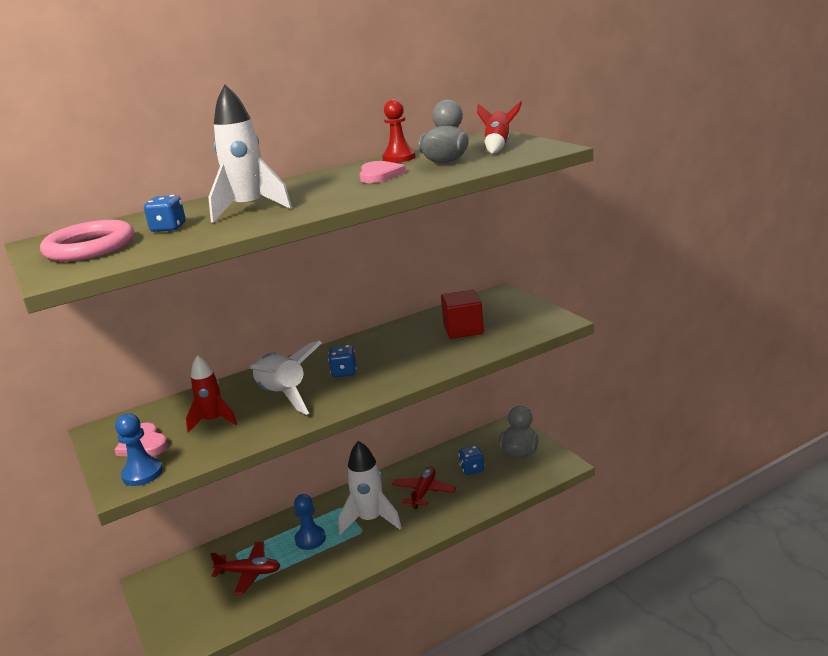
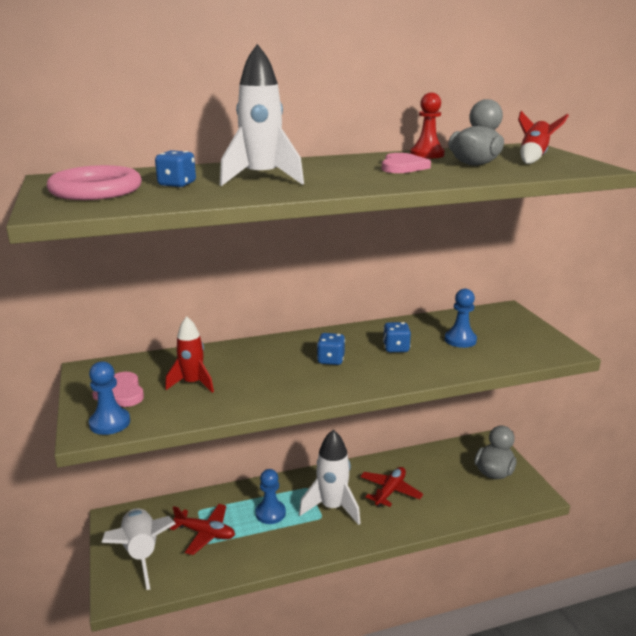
camera: 10 degrees right, 0 degrees up
(283, 396) = (265, 372): white rocket -> white rocket (141, 553)
(463, 329) = (460, 340): red cube -> blue pawn
(472, 469) = (443, 478): blue dice -> blue dice (396, 348)

